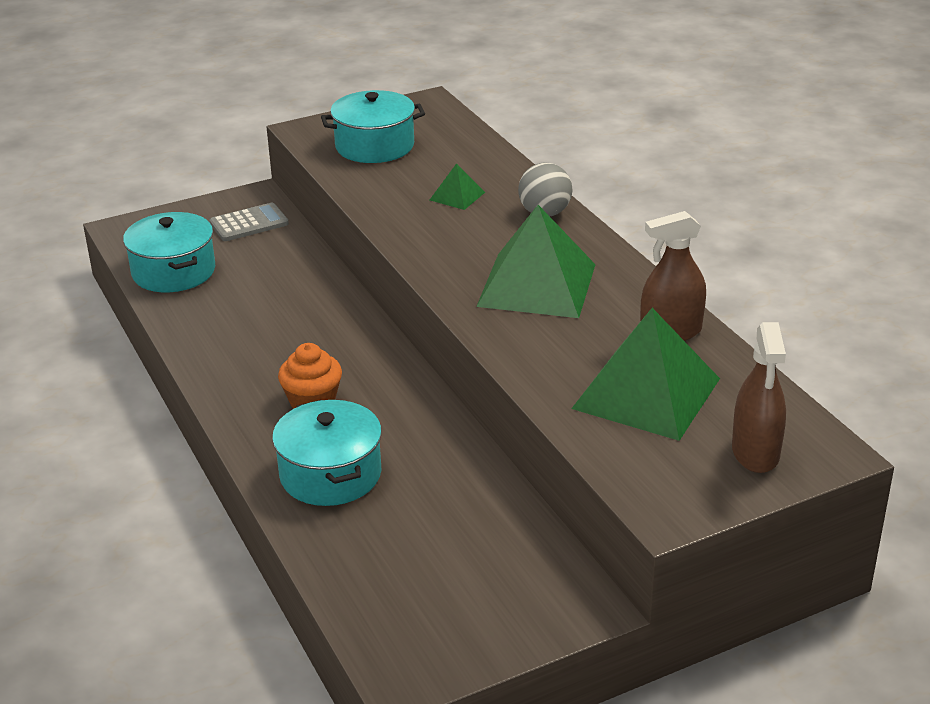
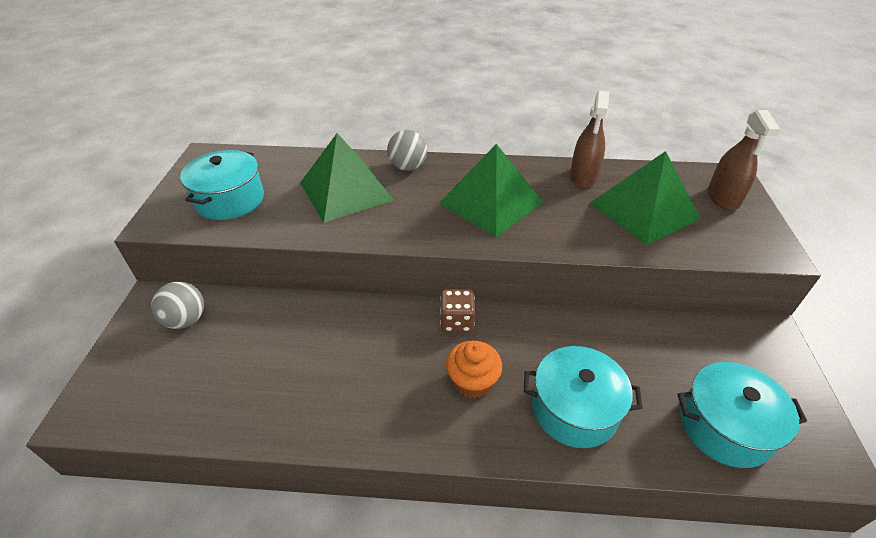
camera: 60 degrees left, 10 degrees up
(173, 271) = (199, 401): turquoise pot -> turquoise pot (725, 426)
(249, 223) = (186, 320): grey calculator -> grey ball
(385, 366) = (457, 321): none -> brown dice
(457, 196) = (346, 191): green pyramid -> green pyramid, size x2.25
(755, 452) = (723, 198): brown spray bottle -> brown spray bottle turned 60 degrees clockwise

